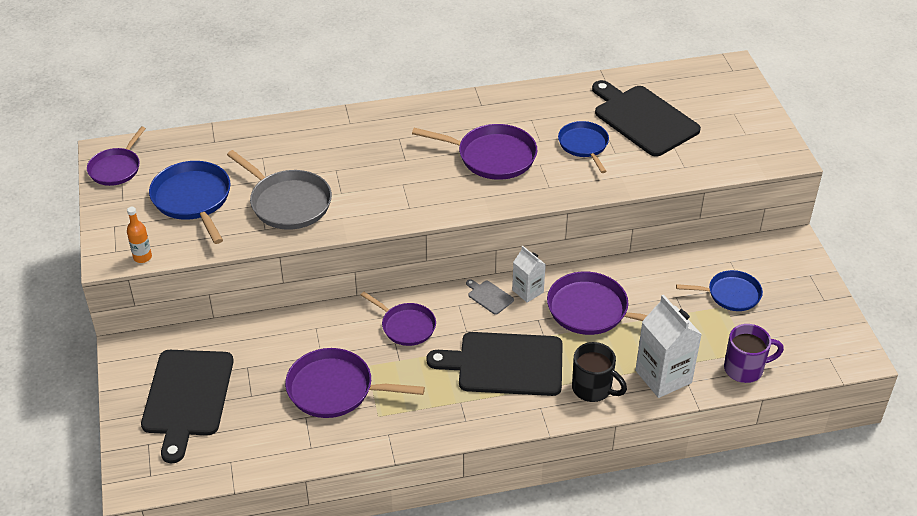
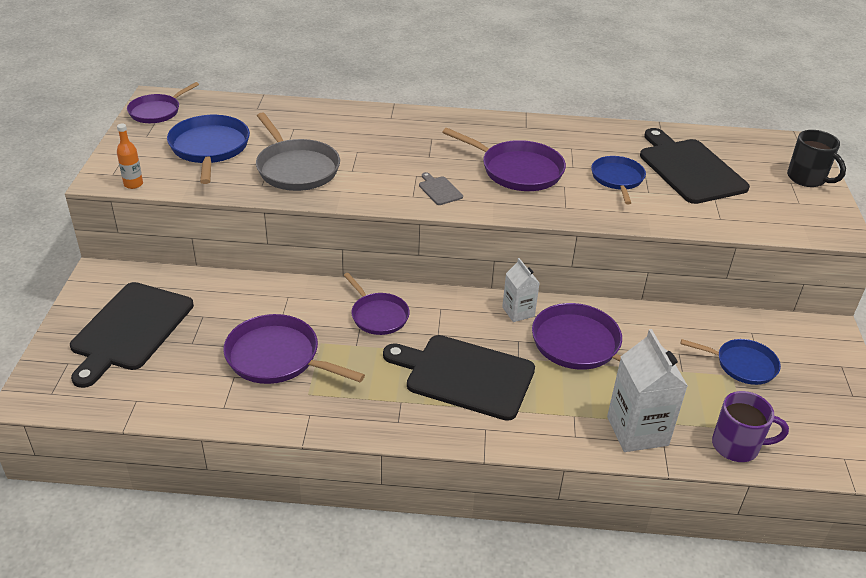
camera: 15 degrees right, 5 degrees down
(489, 296) = (475, 307): grey cutting board -> grey cutting board (439, 190)
(593, 389) = (552, 424): black mug -> black mug (807, 179)

